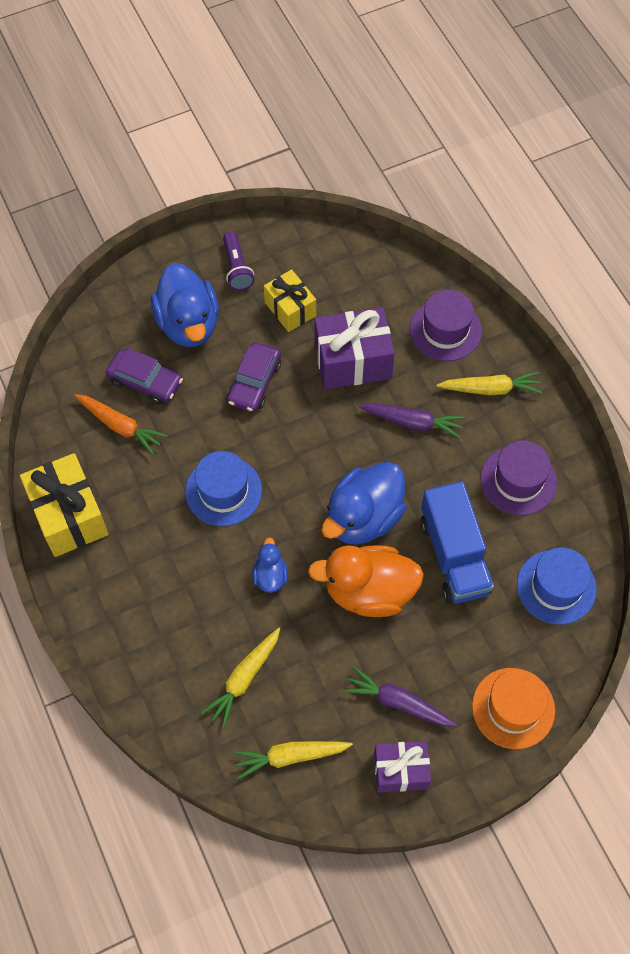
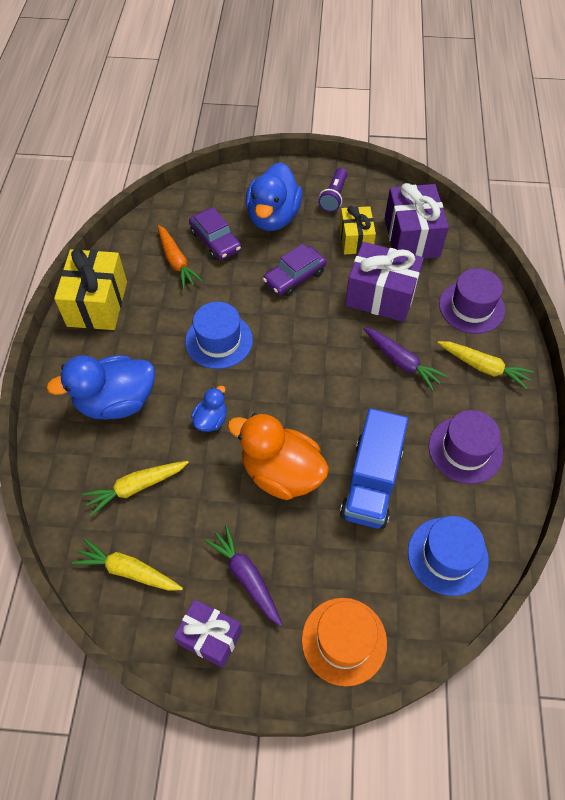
camera: 30 degrees right, 5 degrees down
(344, 279) = (411, 237): none -> purple gift
(363, 517) = (314, 413): blue duck -> blue duck (116, 402)

